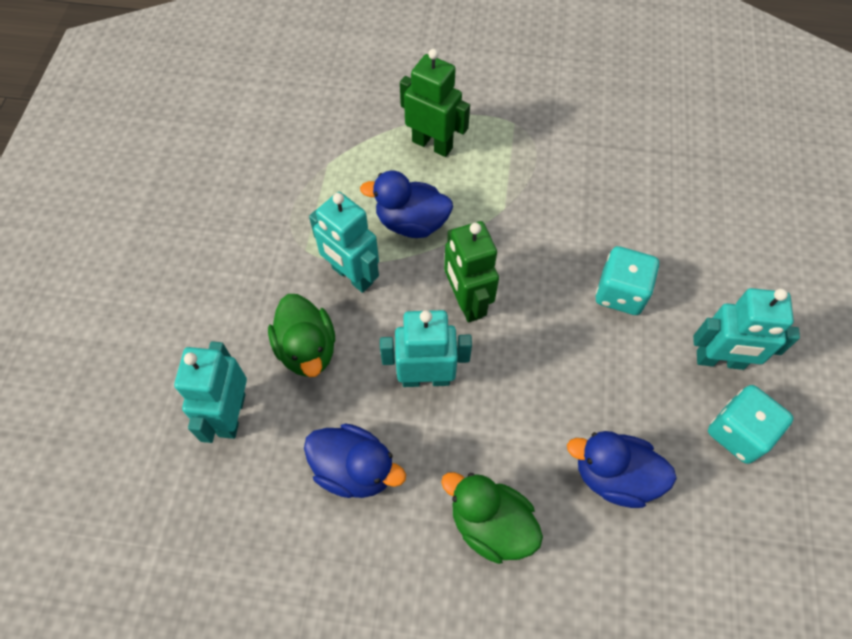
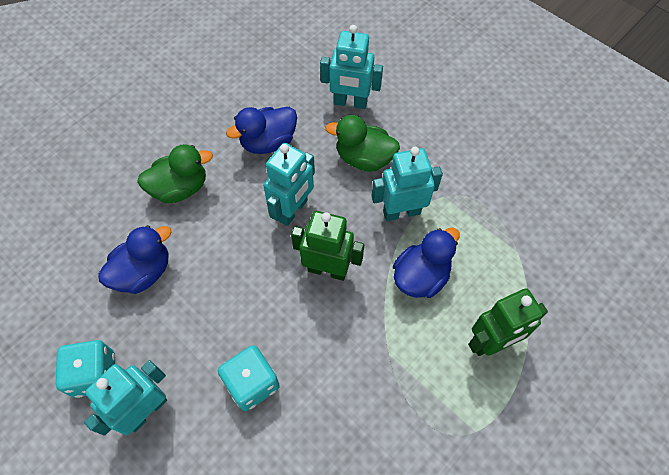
camera: 125 degrees right, 0 degrees up
(231, 415) = (350, 103): turquoise robot -> turquoise robot turned 150 degrees clockwise

